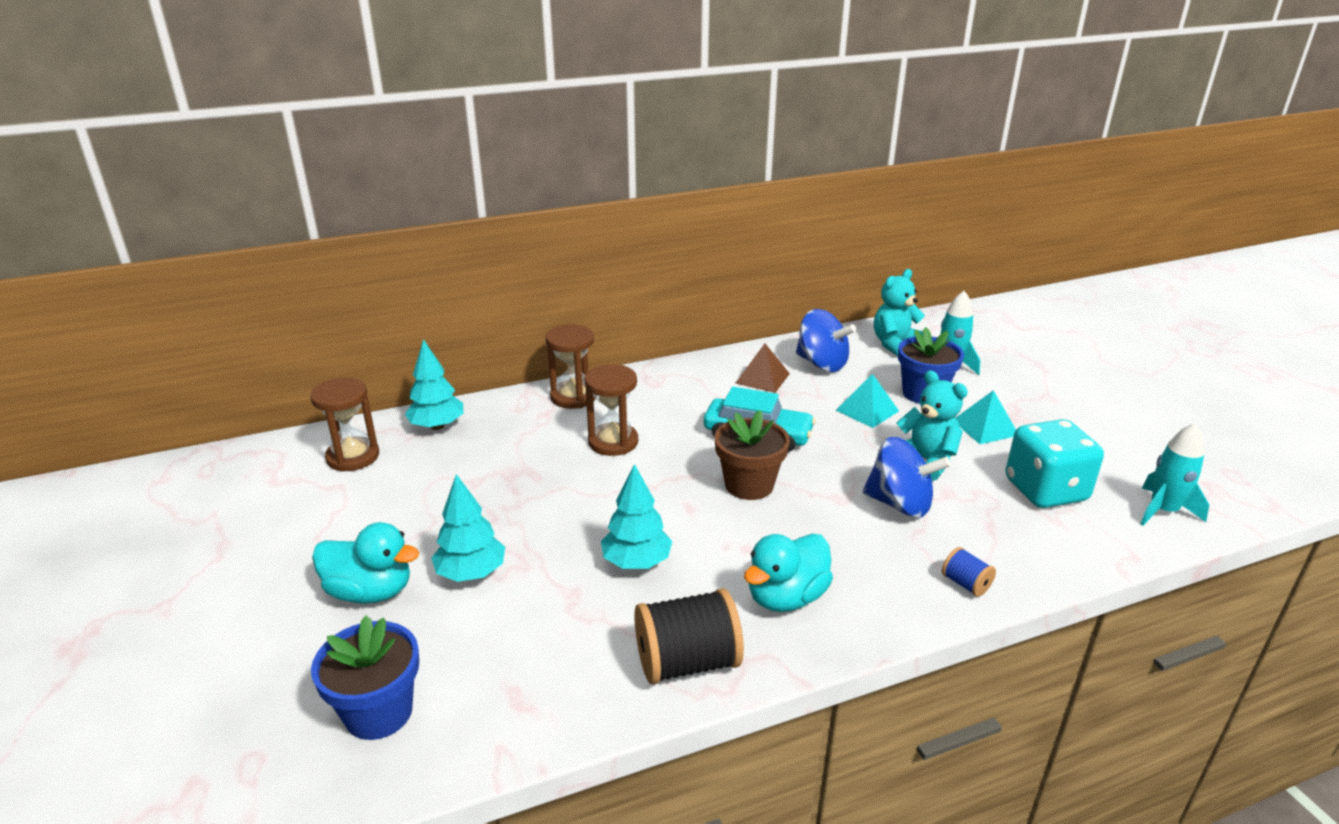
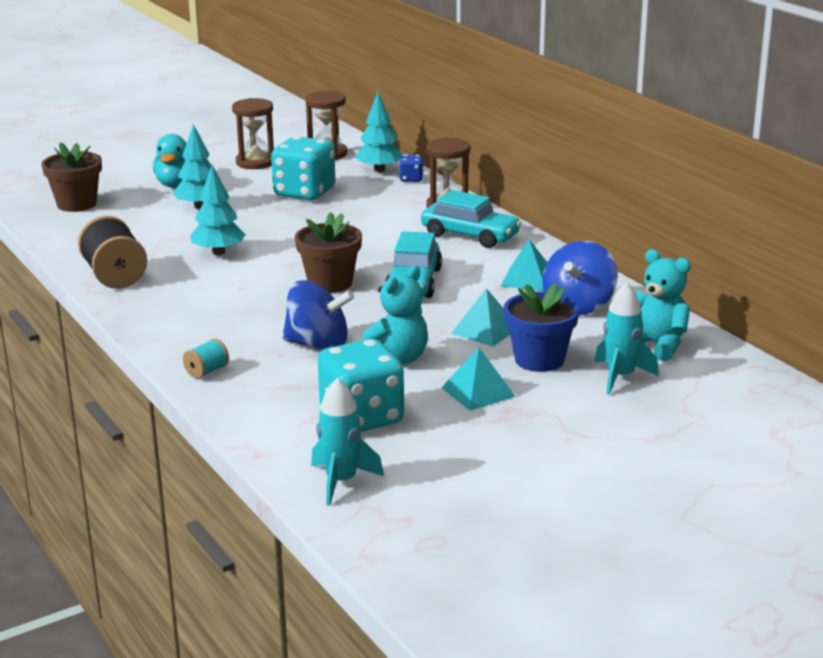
camera: 80 degrees right, 5 degrees down
(379, 712) = (77, 204): blue flower pot -> brown flower pot
(474, 483) = (304, 192): none -> turquoise dice
(480, 409) = (411, 179): none -> blue dice
(613, 442) = (379, 229): brown hourglass -> brown hourglass (256, 162)
(653, 394) = (470, 235): none -> turquoise car
(762, 378) = (527, 279): brown pyramid -> turquoise pyramid
(786, 597) = (184, 303): turquoise duck -> none
(900, 504) = (318, 345): blue spinning top -> blue spinning top turned 90 degrees counterclockwise
(965, 584) = (207, 371): blue spool -> turquoise spool

